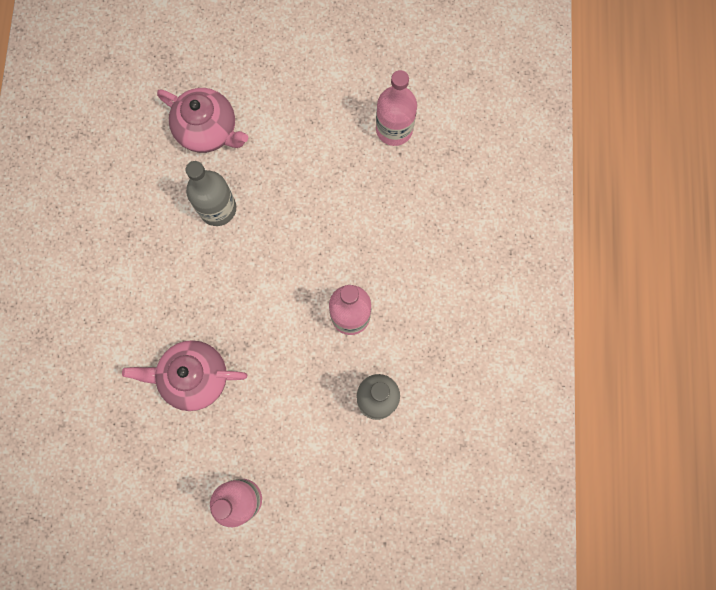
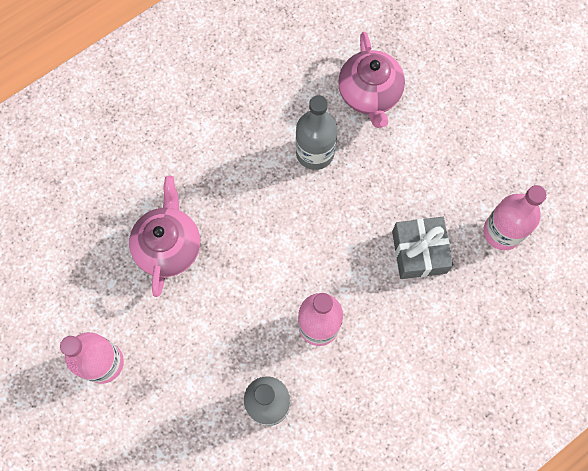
camera: 50 degrees right, 5 degrees down
(193, 377) = (168, 246): pink teapot -> pink teapot turned 45 degrees clockwise
(358, 199) = (419, 252): none -> grey gift

